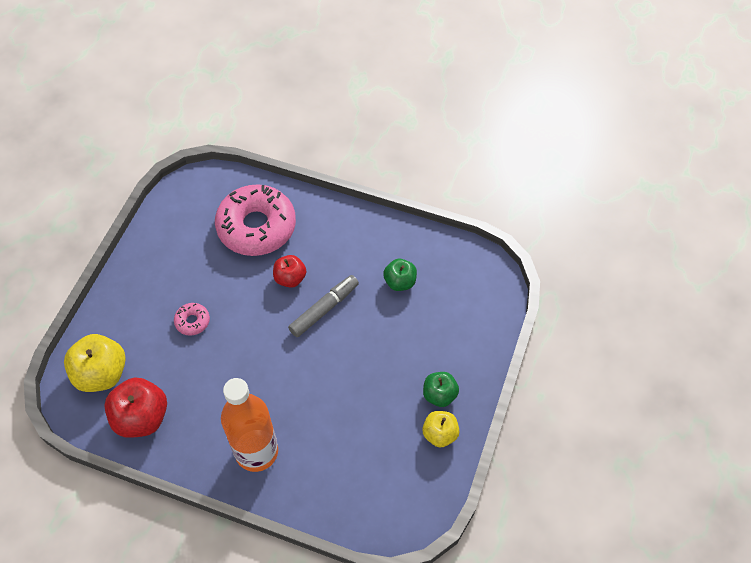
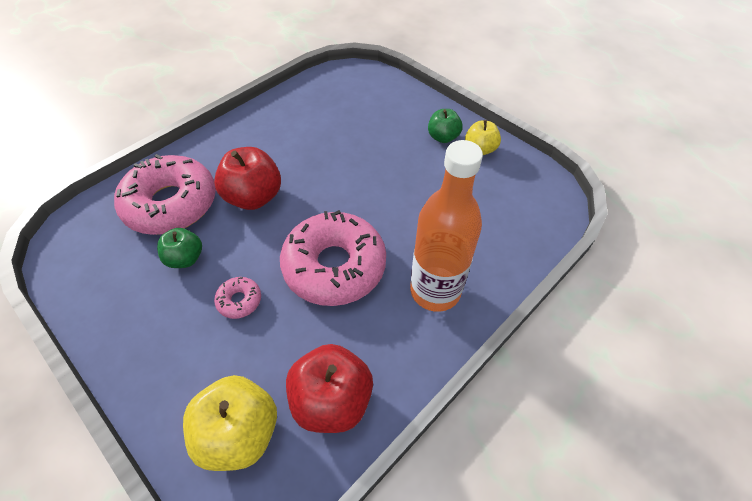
camera: 65 degrees left, 5 degrees down
(248, 369) = (334, 266): none -> pink donut
(290, 278) = (254, 197): red apple -> red apple, size x1.65
(324, 309) = (307, 183): grey marker -> none
(400, 282) = (318, 124): green apple -> green apple (185, 258)

